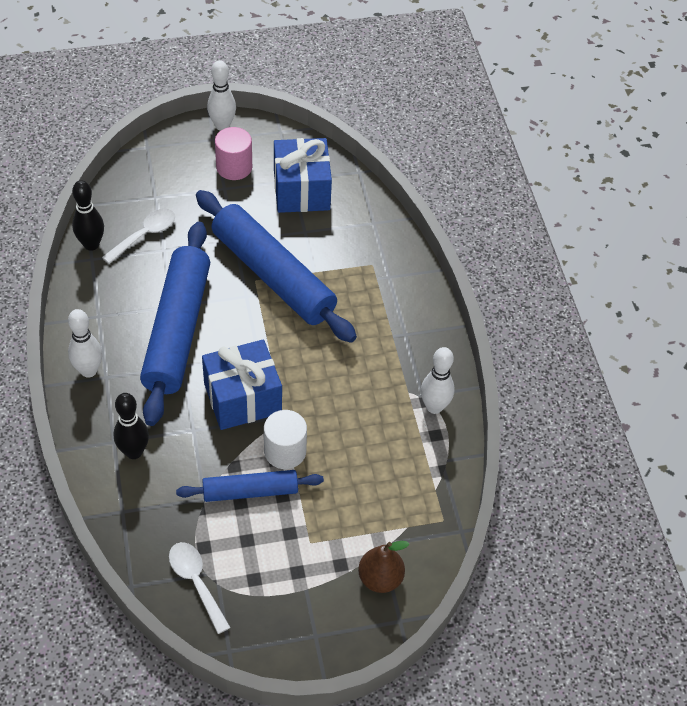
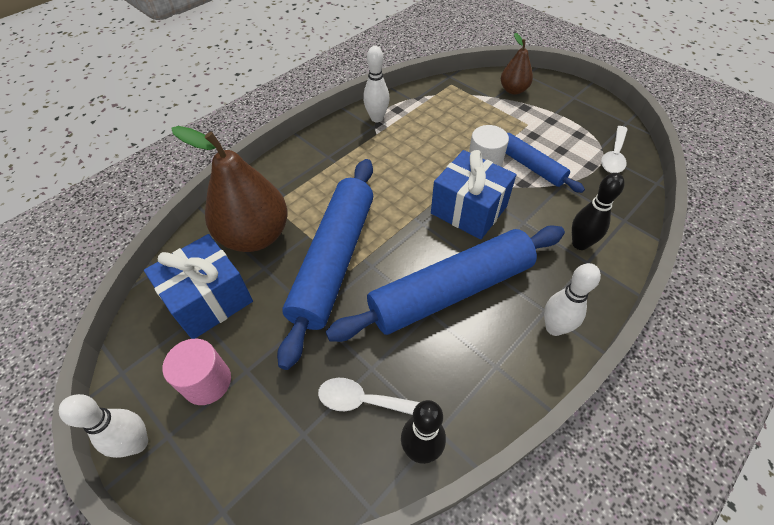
camera: 120 degrees left, 0 degrees up
(344, 239) = (255, 236): none -> brown pear

